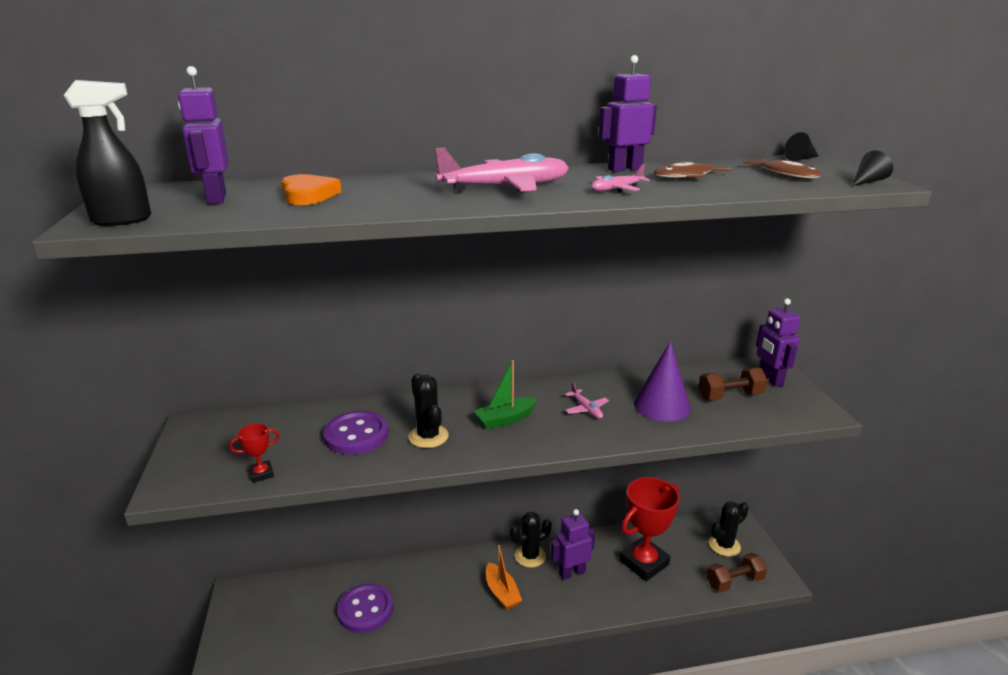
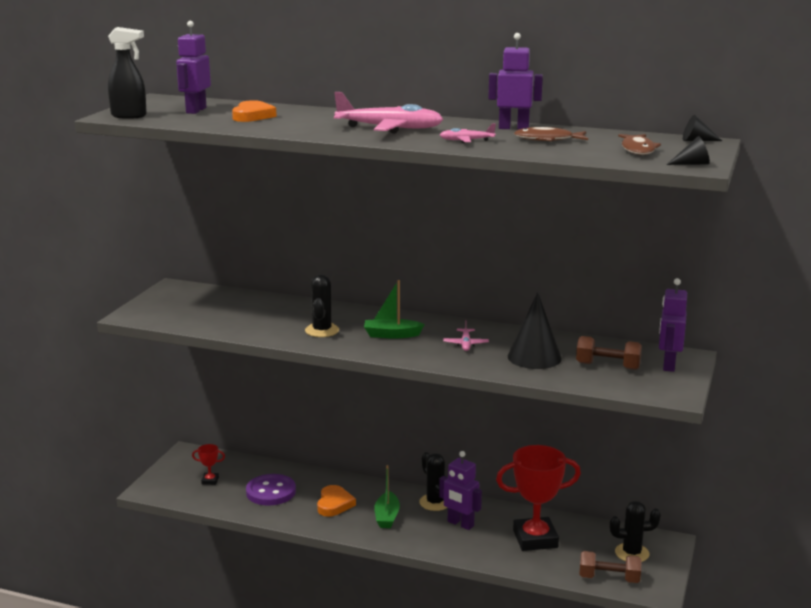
camera: 30 degrees right, 5 degrees down
(261, 474) = (191, 323): red trophy -> red trophy (210, 480)
(356, 435) = (273, 318): purple button -> none
(441, 598) = (334, 504): none -> orange heart
(502, 592) = (387, 516): orange boat -> green boat
(530, 556) = (435, 502): black cactus -> black cactus turned 60 degrees clockwise
(571, 572) = (460, 524): purple robot -> purple robot turned 150 degrees counterclockwise
(662, 405) = (534, 357): purple cone -> black cone

